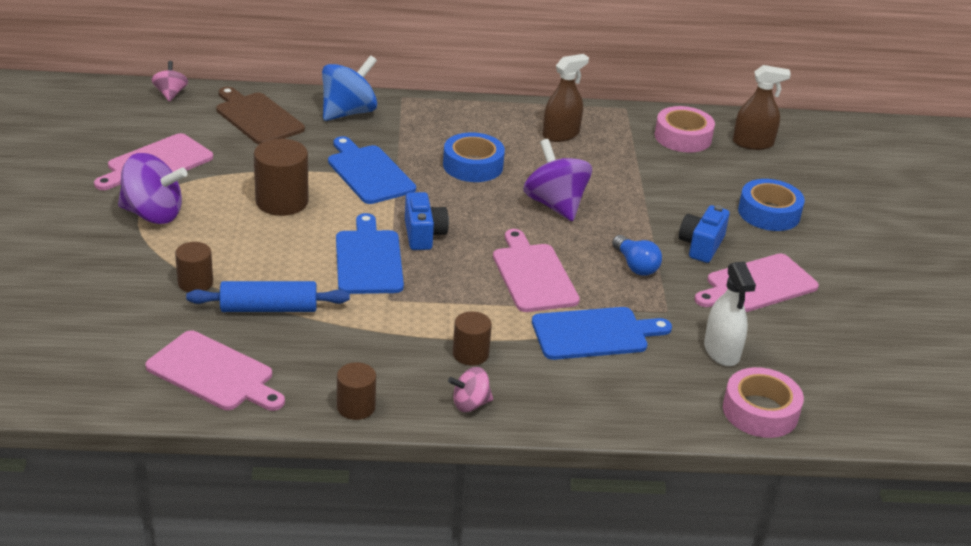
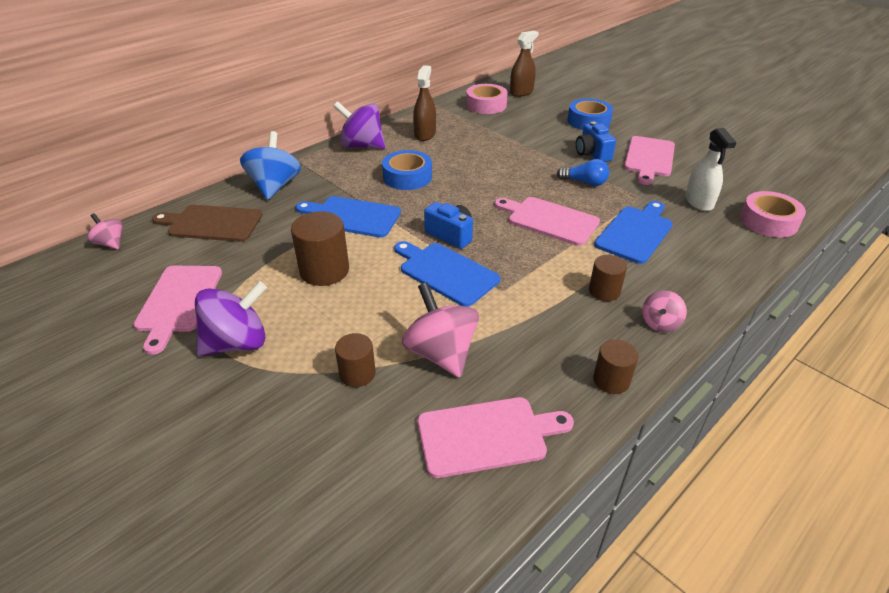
camera: 40 degrees left, 5 degrees up
(269, 308) = (441, 353): blue rolling pin -> pink spinning top
(555, 205) = (489, 173): purple spinning top -> purple spinning top (362, 146)
(721, 351) = (699, 202): white spray bottle -> white spray bottle turned 45 degrees clockwise

